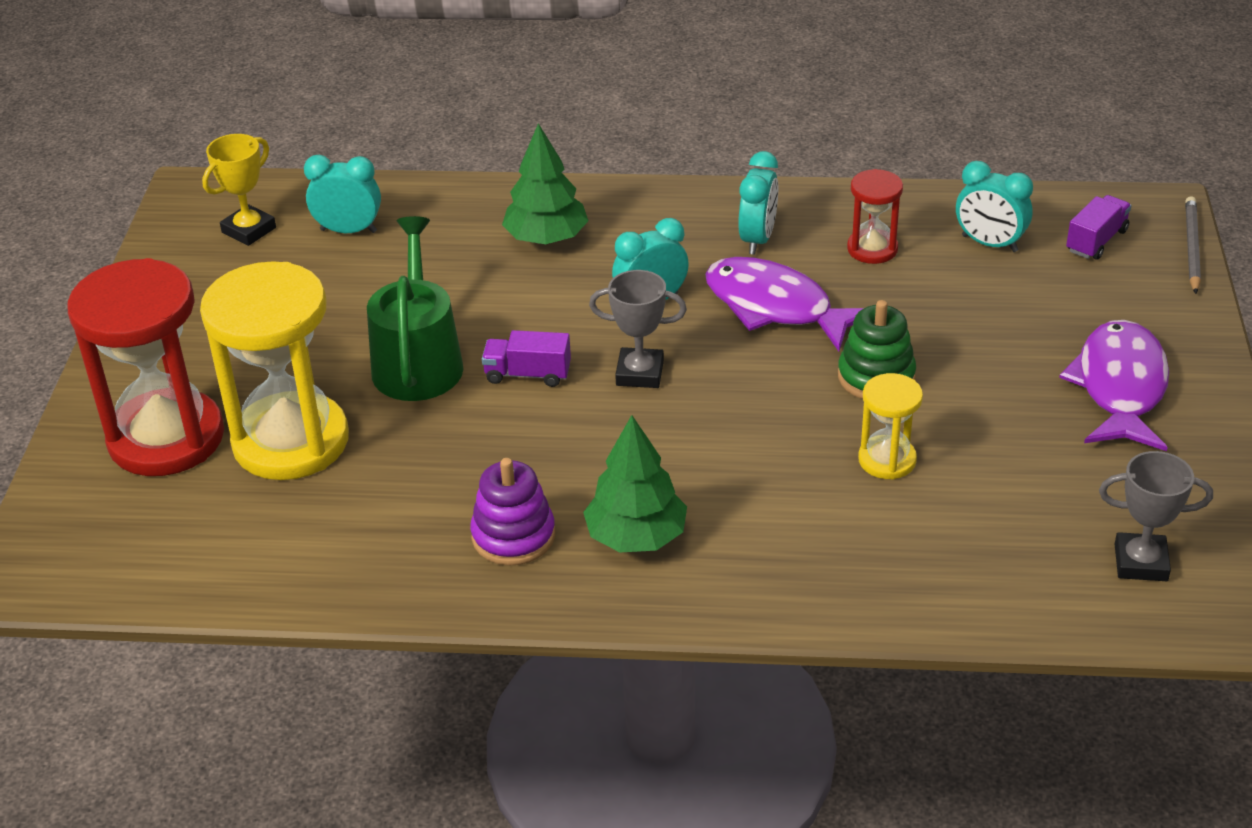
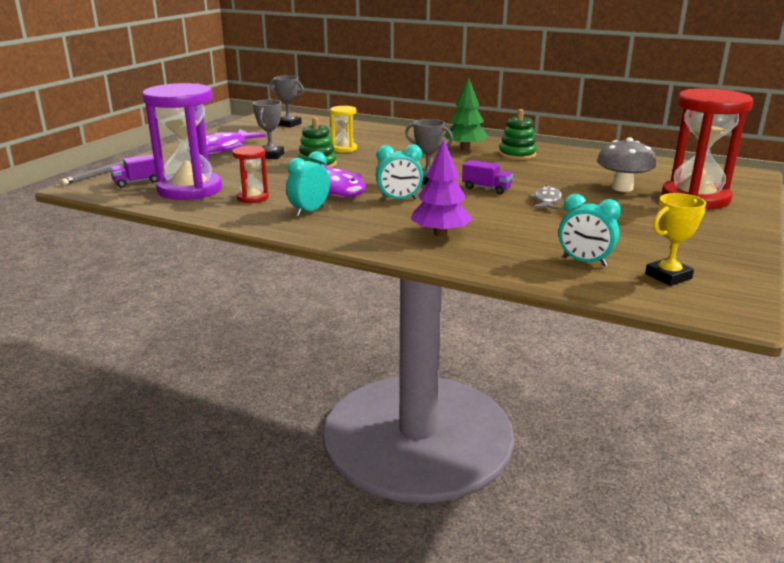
camera: 160 degrees left, 15 degrees down
(291, 441) = (622, 188): yellow hourglass -> grey mushroom
(418, 361) = (547, 201): green watering can -> grey fish
(513, 536) = (517, 155): purple stacking toy -> green stacking toy
(546, 238) = (440, 234): green tree -> purple tree
(989, 244) = (190, 190): turquoise clock -> purple hourglass
(996, 387) = (271, 156): none -> grey trophy

